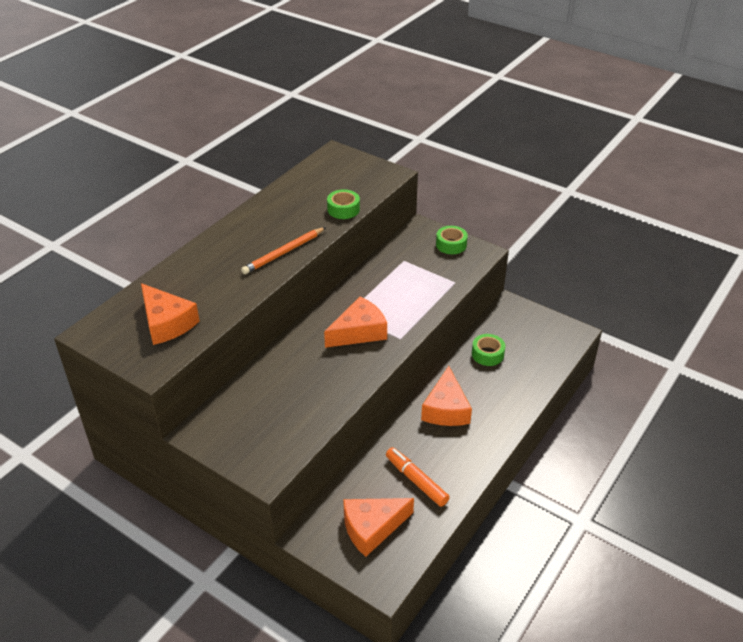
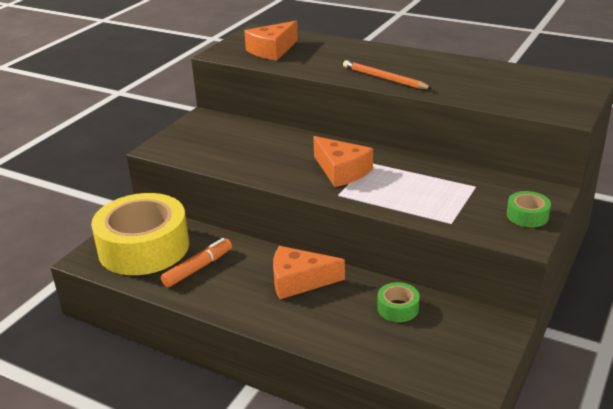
camera: 85 degrees right, 10 degrees down
(343, 209) = (476, 96): green tape -> none
(372, 528) = (144, 247): orange cheese -> yellow tape

